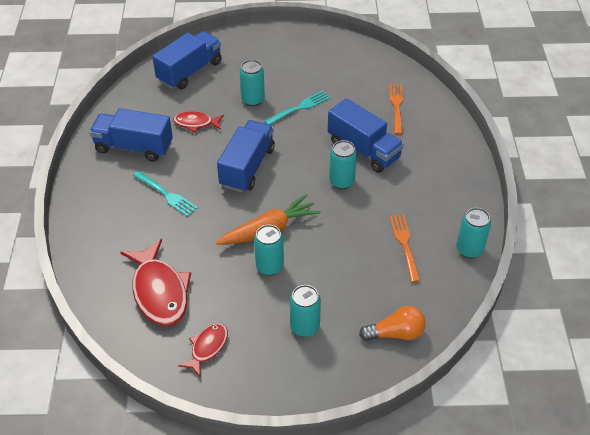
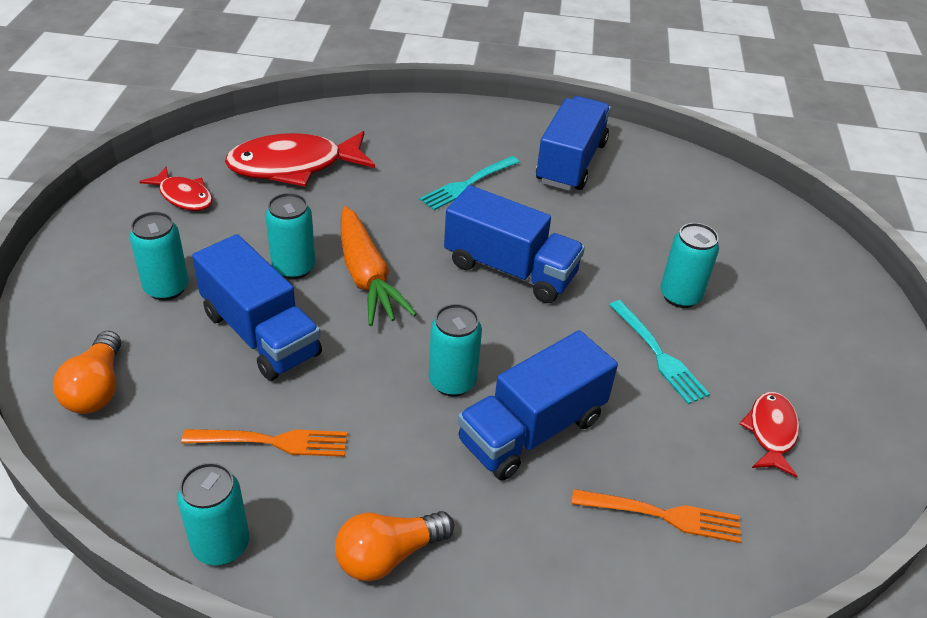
camera: 95 degrees right, 5 degrees down
(190, 71) = (753, 230): blue truck -> blue truck (261, 334)
(196, 123) = (620, 225): red fish -> red fish (771, 432)
(451, 190) = (388, 555): none -> orange light bulb

